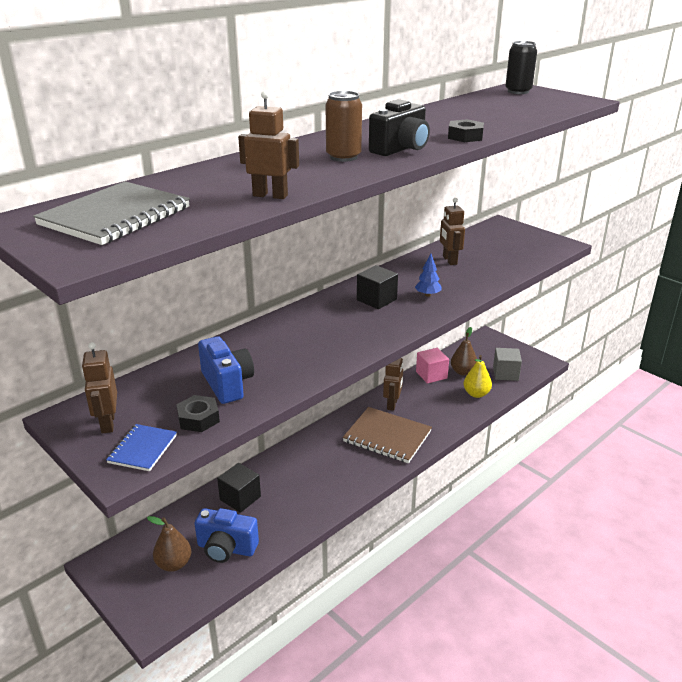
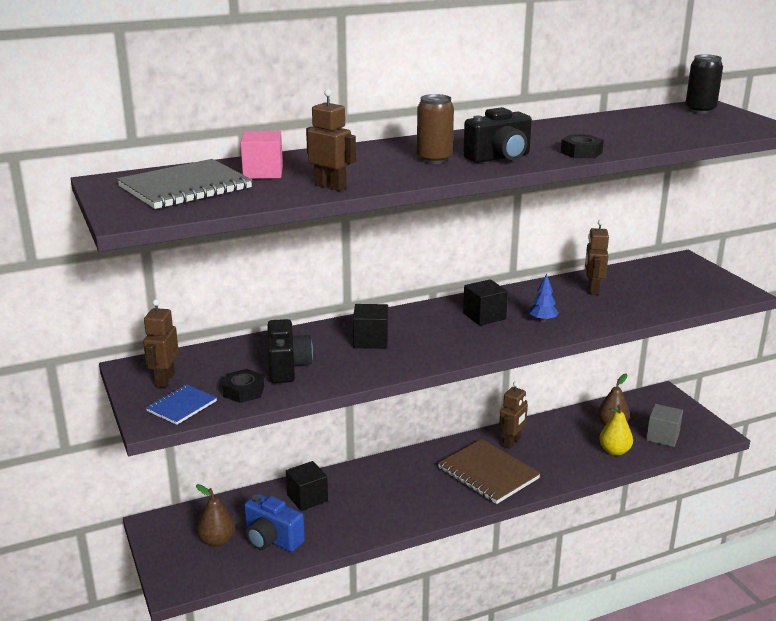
camera: 20 degrees right, 5 degrees down
(227, 384) = (287, 367): blue camera -> black camera
(290, 341) = (371, 340): none -> black cube
(431, 375) = (573, 421): pink cube -> pink cube (263, 172)

